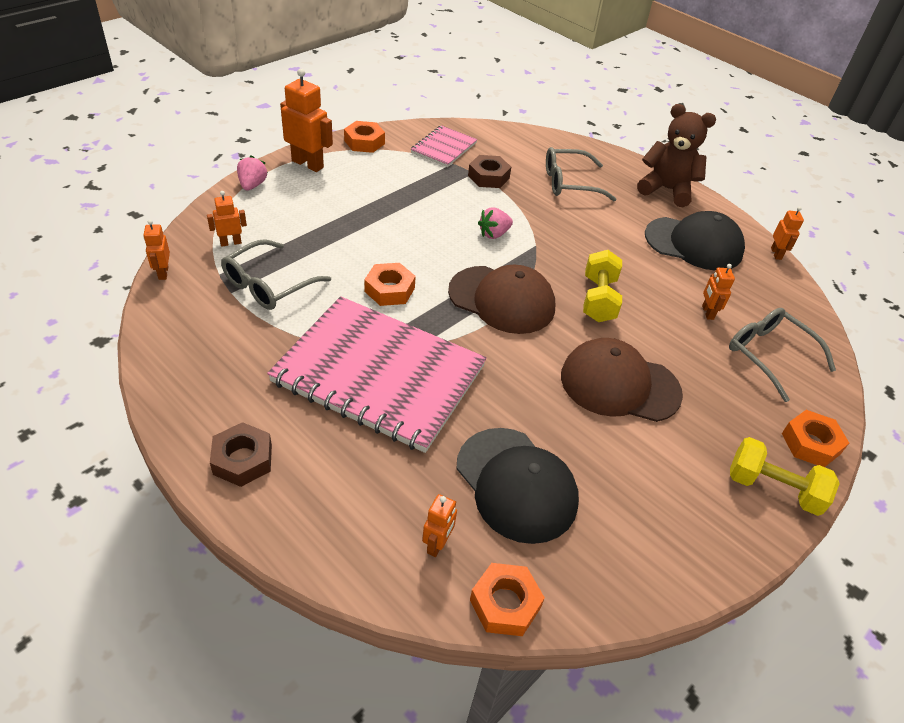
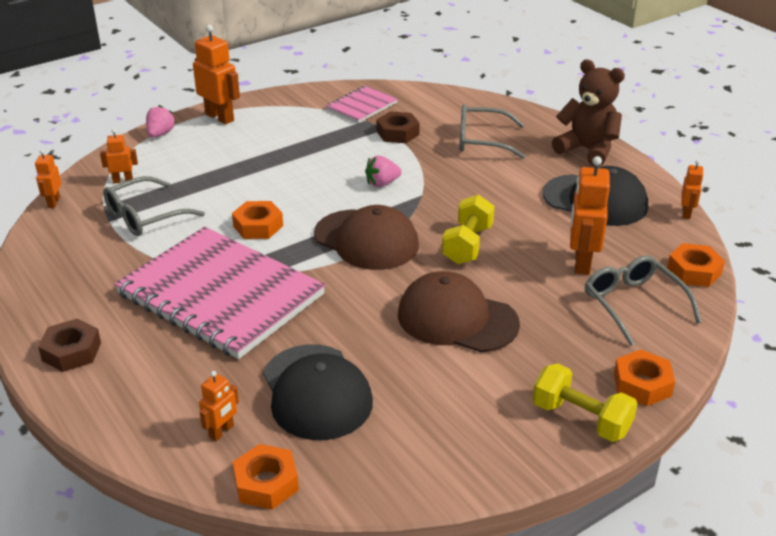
camera: 15 degrees right, 10 degrees down
(364, 142) = (283, 99): orange nut -> orange nut (694, 271)
(707, 312) = (581, 262): orange robot -> orange robot, size x1.85

